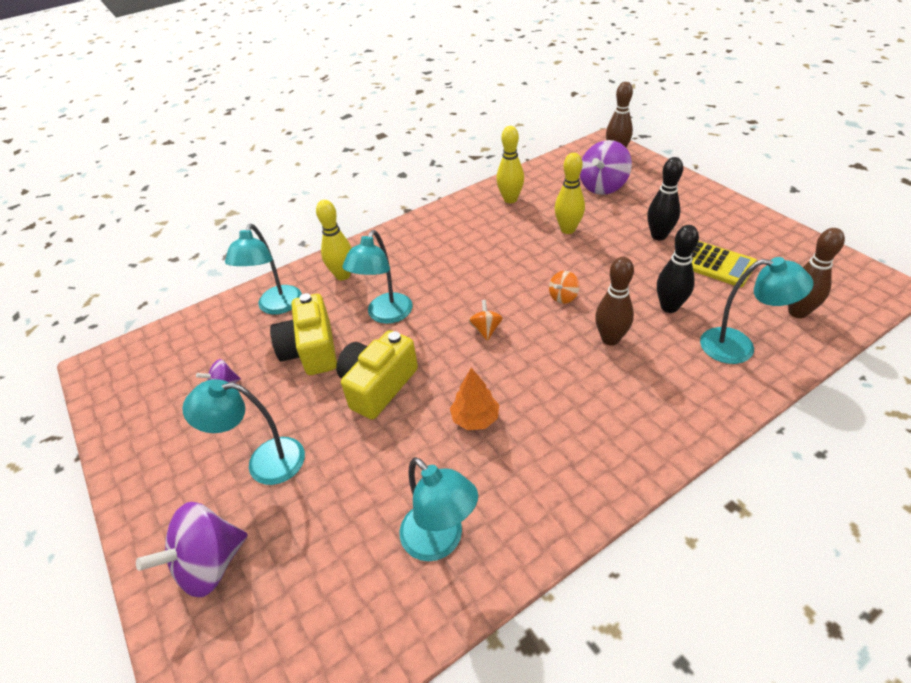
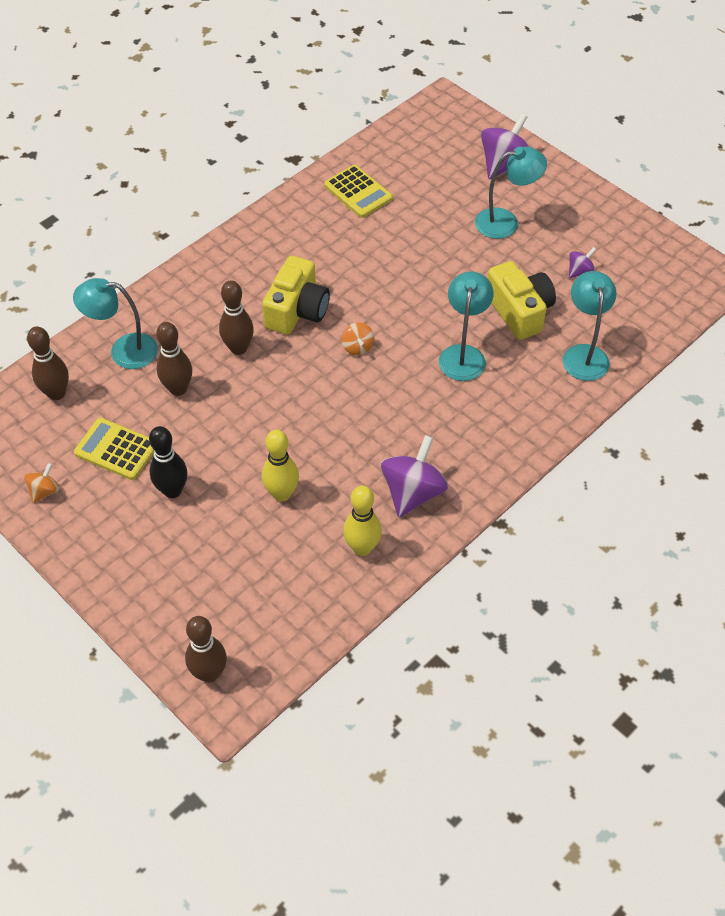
camera: 165 degrees right, 10 degrees up
(343, 275) = (533, 400): yellow bowling pin -> none
(378, 386) = (441, 285): yellow camera -> yellow camera (297, 310)
(440, 541) = (358, 192): turquoise lamp -> yellow calculator
(475, 418) = (351, 268): orange tree -> none
(563, 297) = (284, 392): orange spinning top -> orange spinning top (44, 491)
(603, 186) = (234, 585): purple spinning top -> purple spinning top (413, 492)
(669, 307) = (178, 389): black bowling pin -> brown bowling pin

